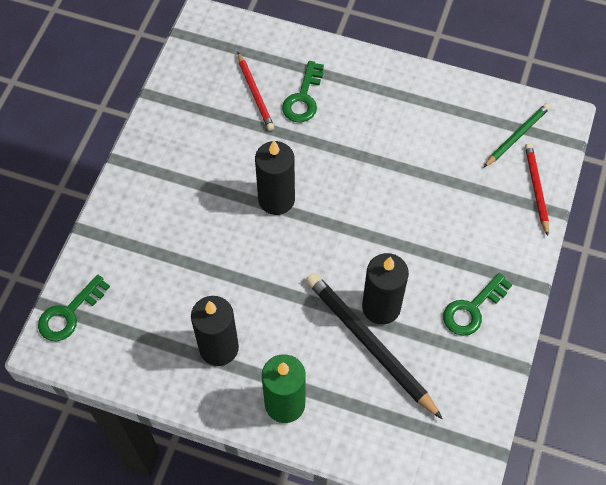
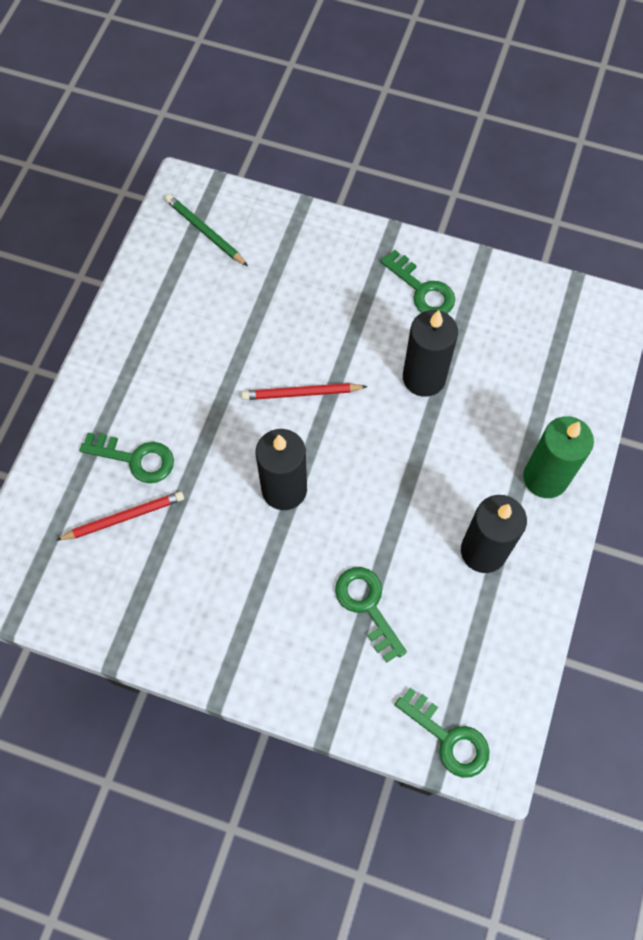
camera: 90 degrees left, 5 degrees up
(177, 258) = (367, 606): none -> green key
(370, 344) = (469, 390): black pencil -> none
(536, 189) = (275, 219): red pencil -> red pencil (301, 393)

